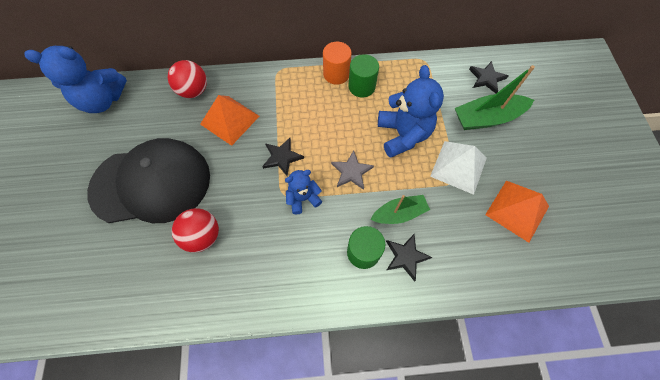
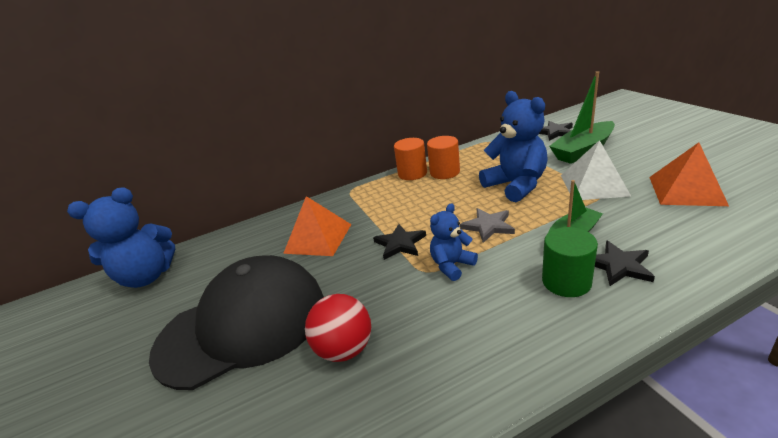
camera: 15 degrees left, 35 degrees down
(194, 91) = (262, 232): red ball -> none
(361, 86) = (444, 172): green cylinder -> orange cylinder

